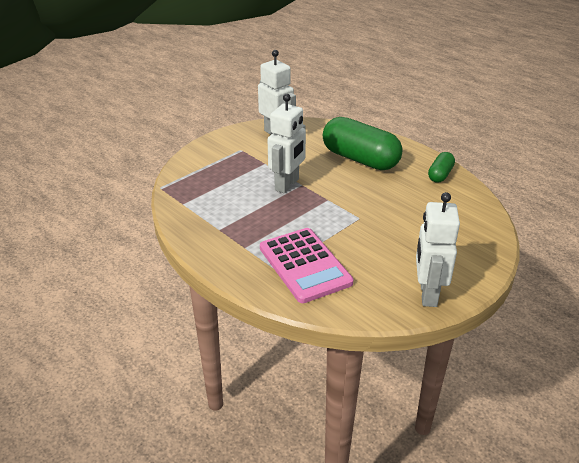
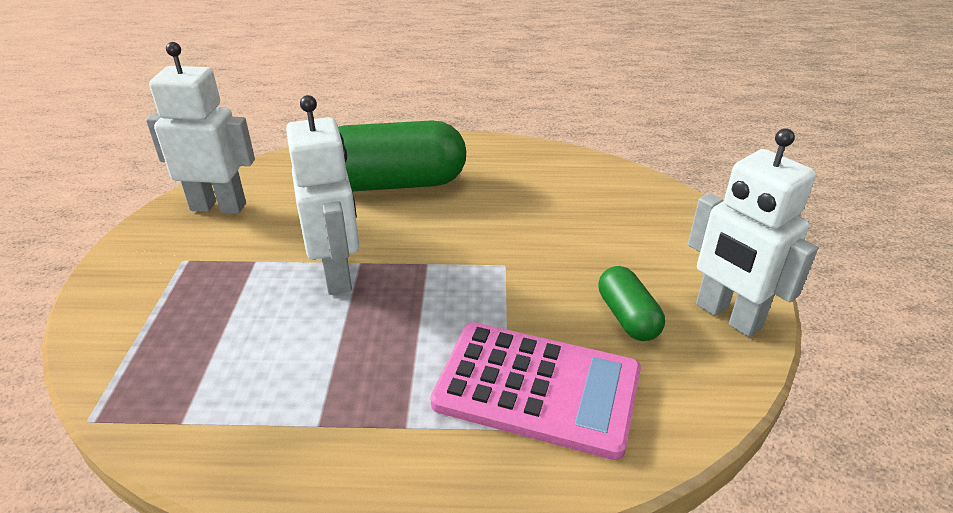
camera: 45 degrees left, 0 degrees up
(440, 175) = (515, 156): green capsule -> green capsule (627, 317)

